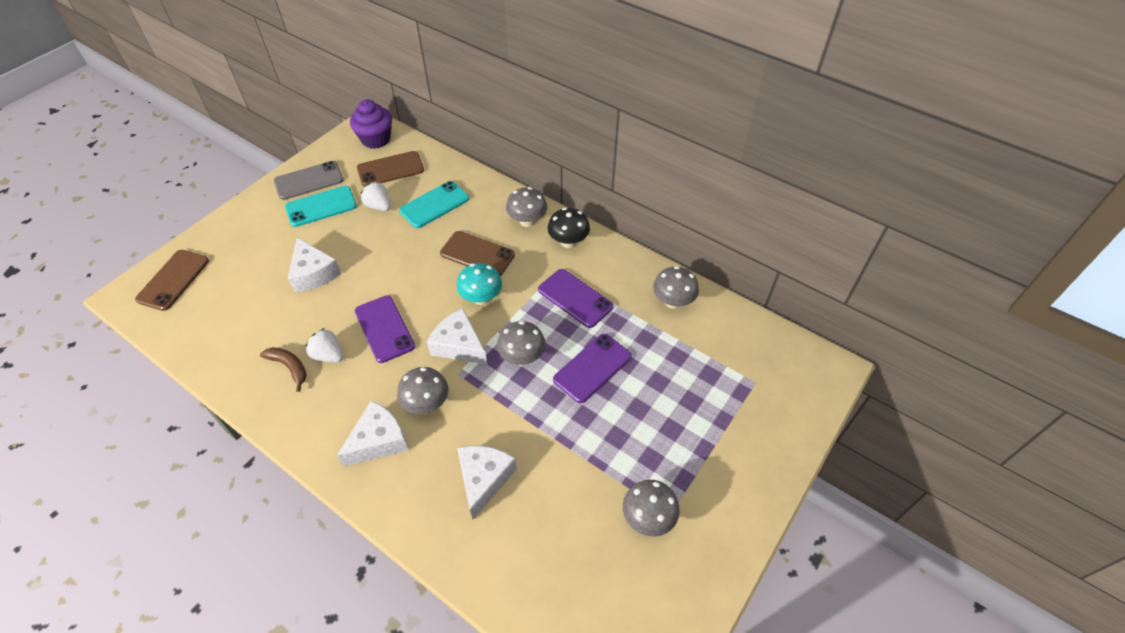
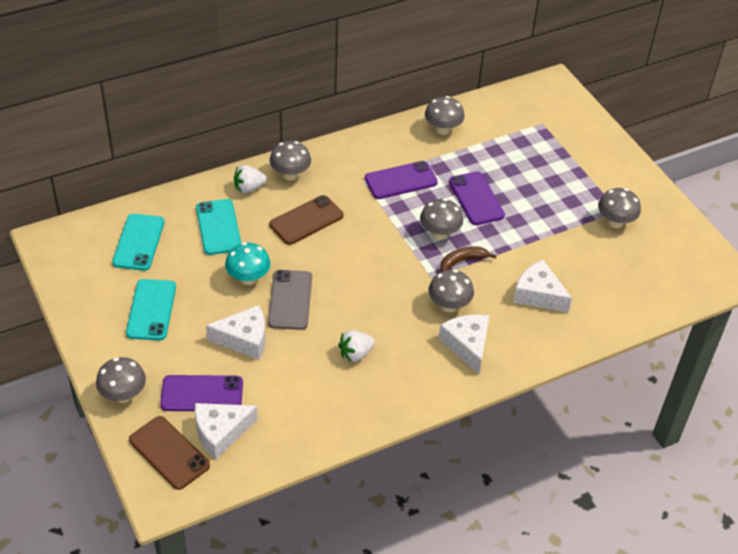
camera: 65 degrees left, 5 degrees down
(225, 229) = (123, 395): none -> grey mushroom
(289, 367) = (351, 384): brown banana -> brown banana (463, 261)
(309, 181) = (101, 309): grey phone -> grey phone (290, 300)
(376, 139) = (79, 239): purple cupcake -> none
(379, 206) = (187, 267): white strawberry -> white strawberry (249, 188)
(384, 329) = (351, 308): purple phone -> purple phone (202, 394)
(390, 169) = (138, 242): brown phone -> turquoise phone
(459, 345) = (402, 266): white cheese -> white cheese (221, 433)
(481, 298) = (359, 235): turquoise mushroom -> turquoise mushroom (248, 278)
(568, 242) = (335, 160): black mushroom -> none

